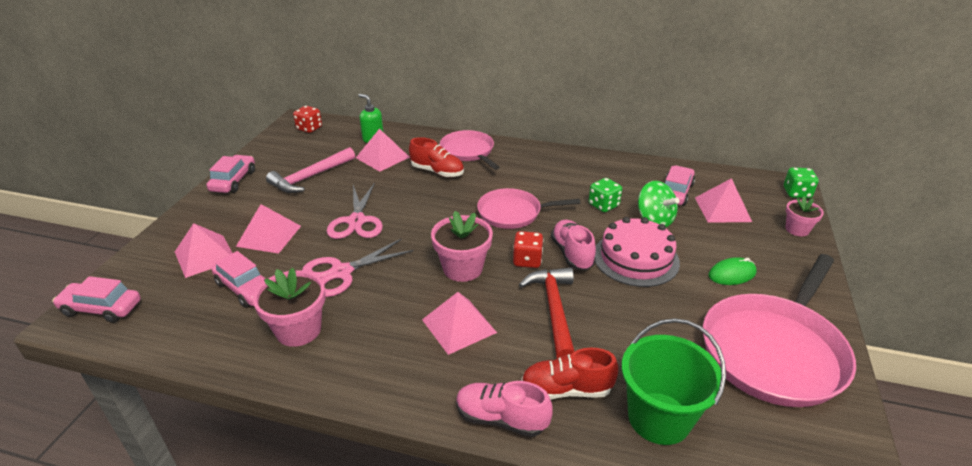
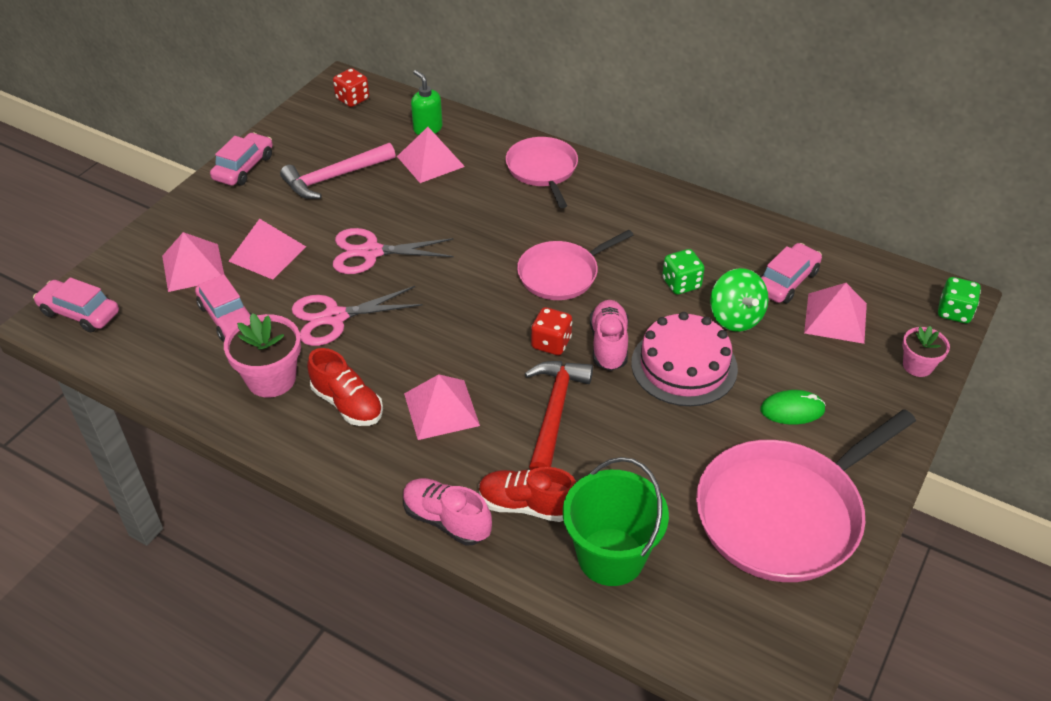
camera: 15 degrees right, 10 degrees up
(356, 221) = (370, 252): pink scissors -> pink scissors turned 75 degrees clockwise
(437, 172) = (491, 196): red shoe -> red shoe (347, 404)
(462, 268) = (472, 339): pink flower pot -> none
(513, 213) = (562, 274): pink pan -> pink pan turned 45 degrees counterclockwise

